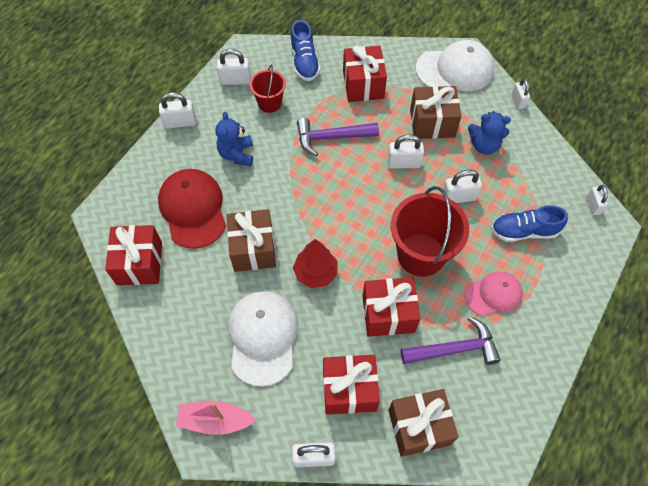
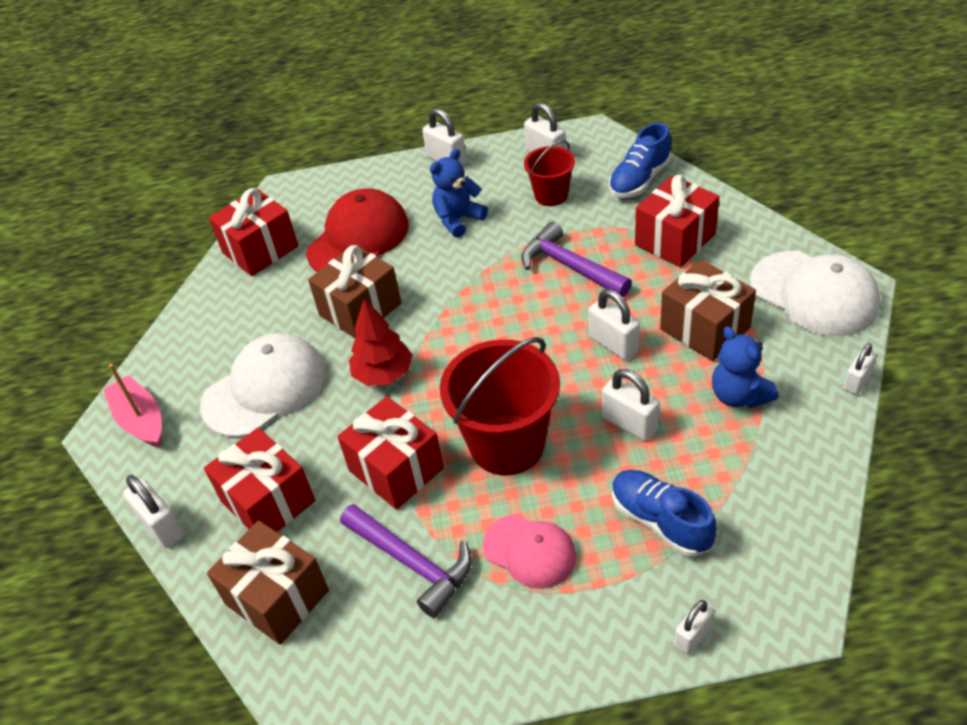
camera: 55 degrees right, 15 degrees down
(593, 205) = (799, 571): white padlock -> white padlock (693, 636)

